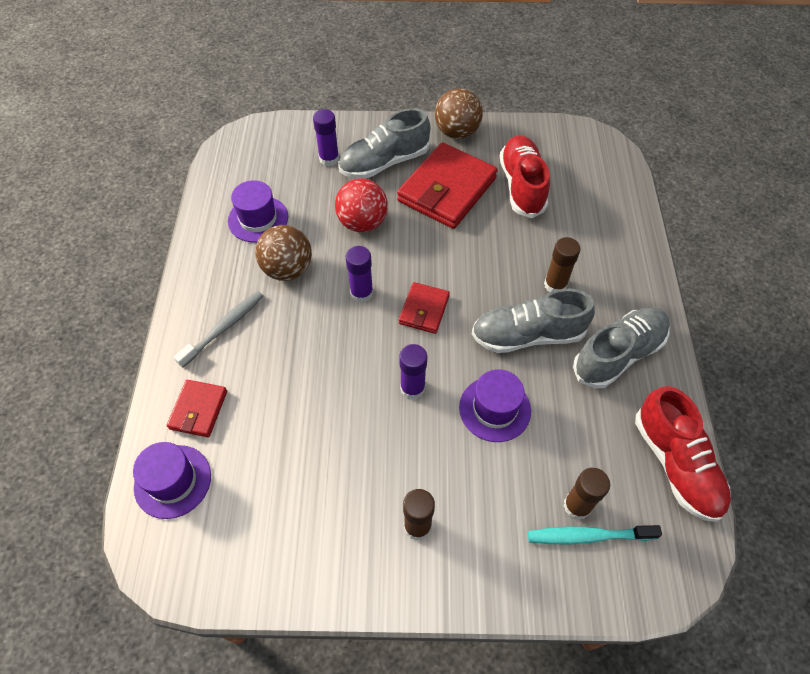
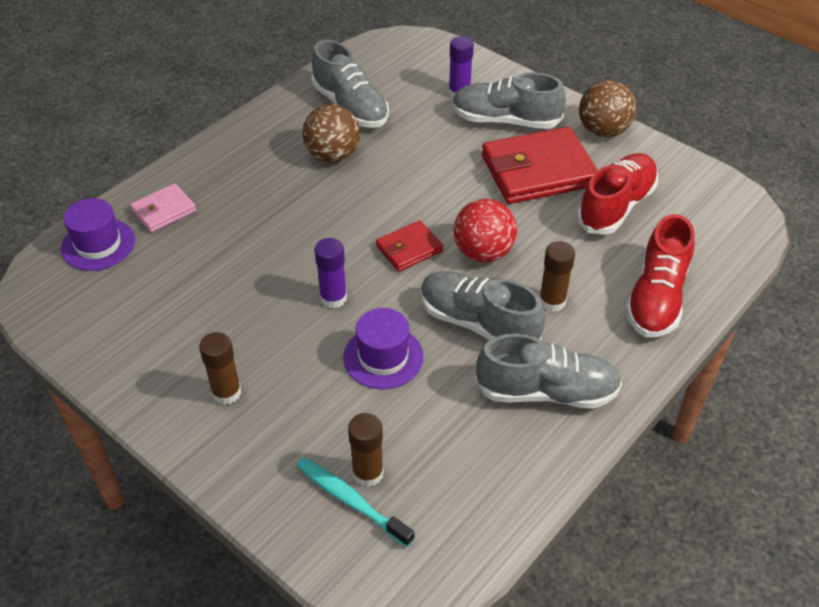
camera: 40 degrees right, 10 degrees down
(198, 410) = (164, 211): red wallet -> pink wallet
(224, 328) = (240, 168): grey toothbrush -> none
(258, 219) = (350, 107): purple hat -> grey shoe
(361, 293) = (371, 206): purple glue stick -> none
(362, 223) = (432, 155): red ball -> red ball (483, 252)
(675, 464) = (496, 509): red shoe -> red shoe (656, 298)

